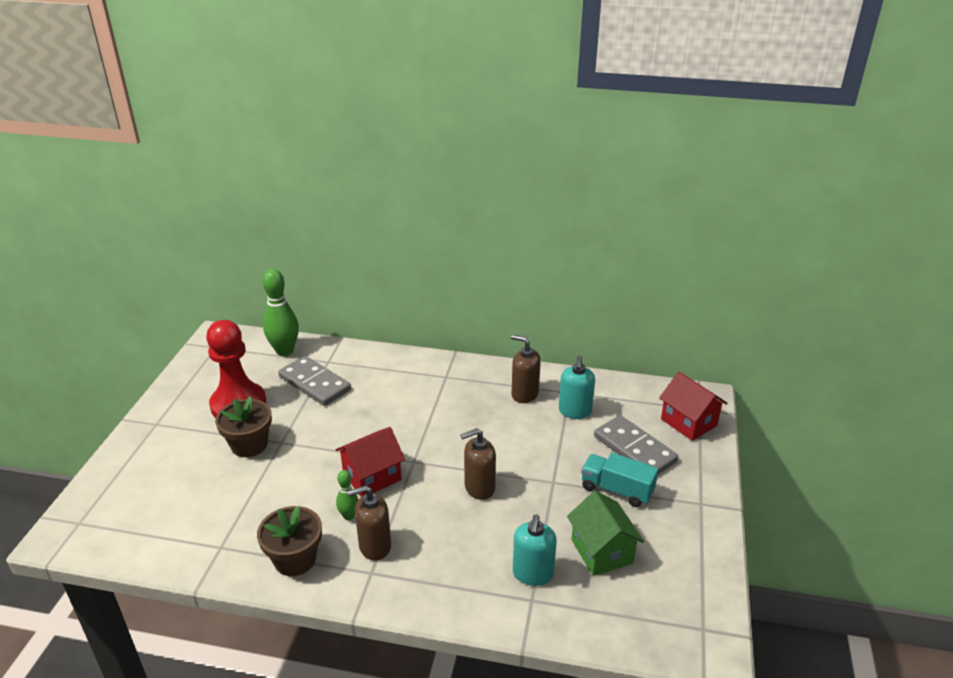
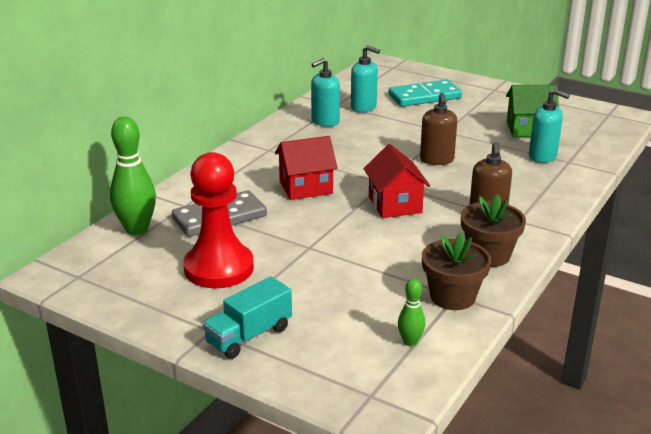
camera: 70 degrees left, 5 degrees down
(249, 445) = (300, 266): brown flower pot -> brown flower pot (452, 297)
(349, 516) = (443, 222): green bowling pin -> green bowling pin (410, 342)
(524, 394) = (325, 121): brown soap dispenser -> turquoise soap dispenser
(616, 490) = (467, 111): turquoise truck -> turquoise truck (249, 335)
(634, 449) = (424, 97): grey domino -> turquoise domino
(689, 422) = (406, 74): red house -> red house (306, 187)

